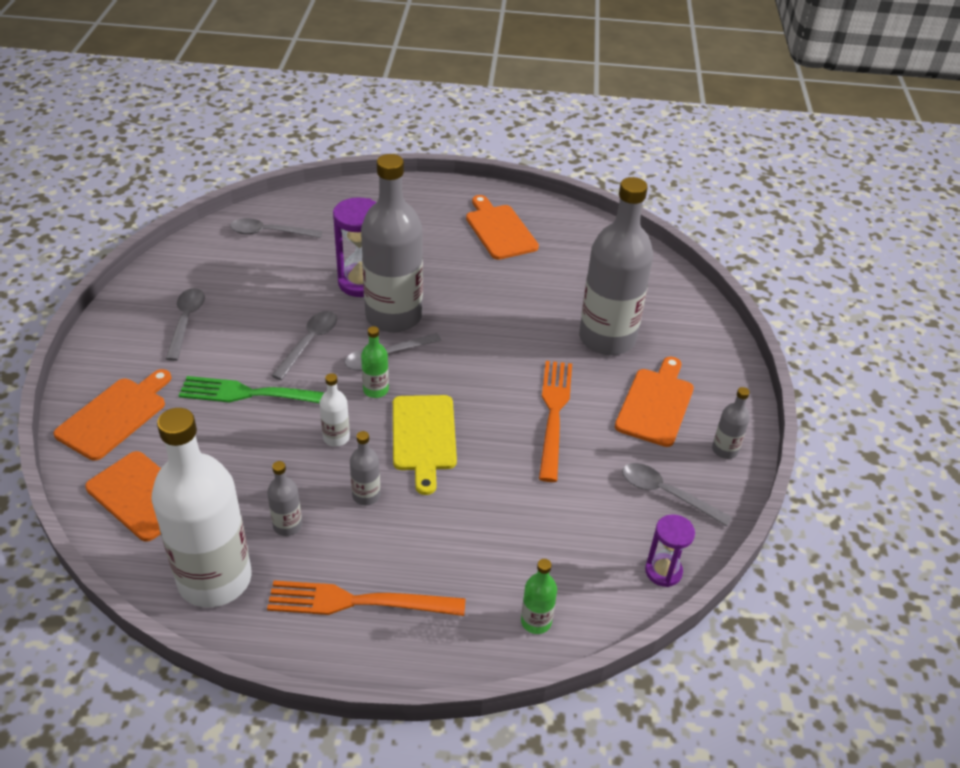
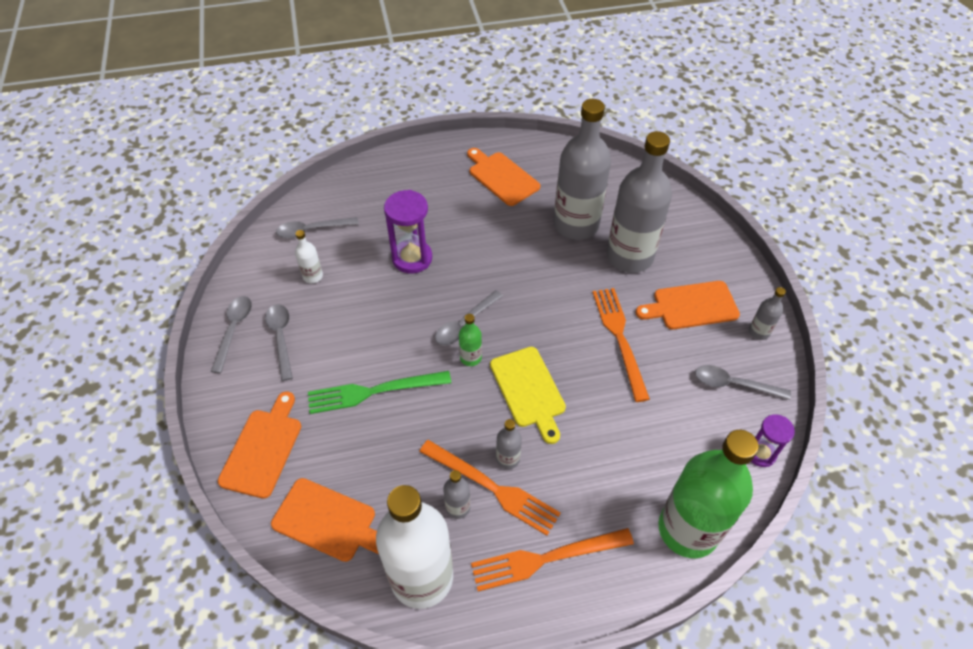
camera: 15 degrees left, 10 degrees up
(309, 343) = (395, 329): grey spoon -> grey spoon (234, 330)
(335, 518) = (492, 488): none -> orange fork
(336, 437) = (459, 412): white bottle -> white bottle (313, 276)
(393, 316) = (453, 283): grey bottle -> grey bottle (576, 225)
(536, 621) = (688, 529): green bottle -> green bottle, size x2.40
(655, 404) = (691, 306): orange cutting board -> orange cutting board turned 105 degrees counterclockwise

